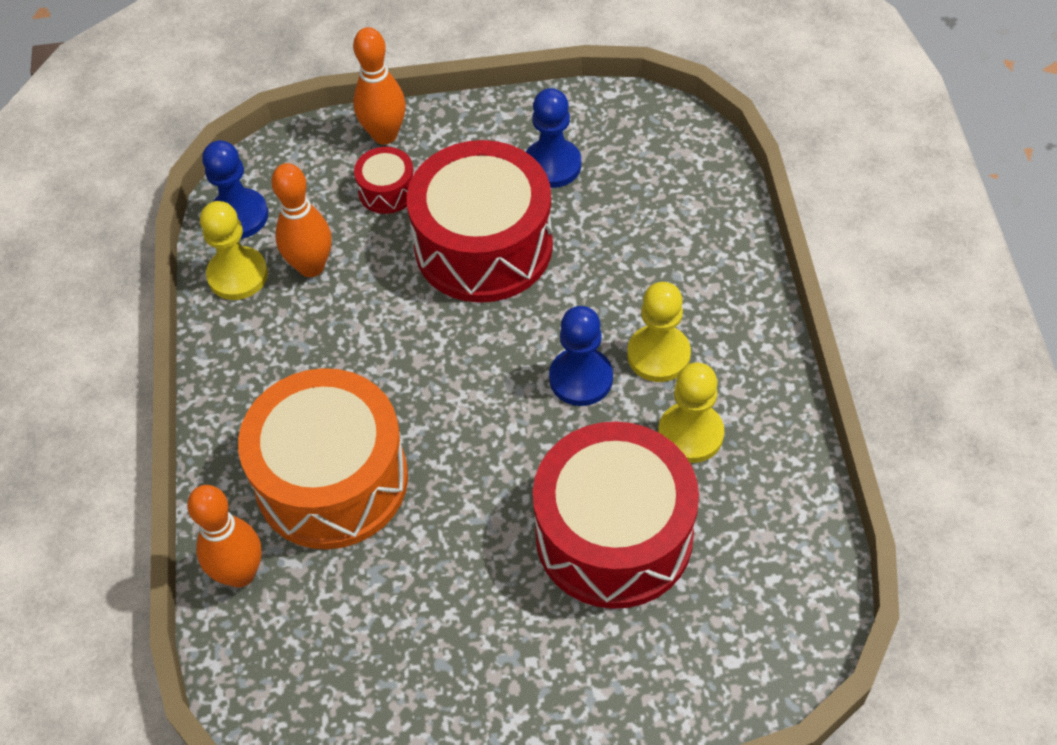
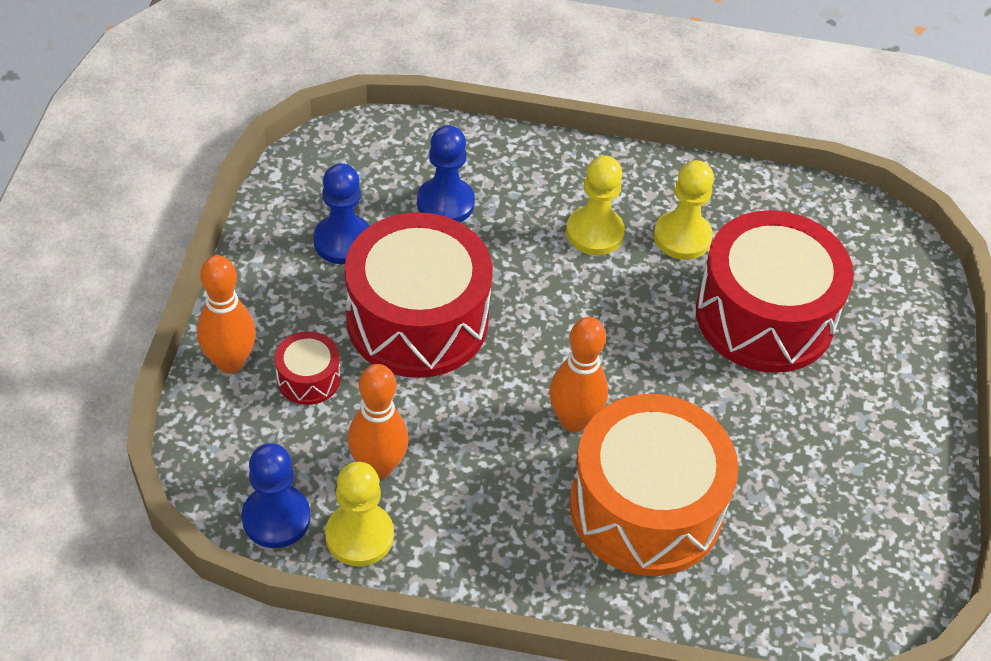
camera: 80 degrees left, 5 degrees down
(240, 573) = (728, 607): orange bowling pin -> orange bowling pin (573, 420)
(581, 378) = (599, 292): blue pawn -> blue pawn (445, 203)

